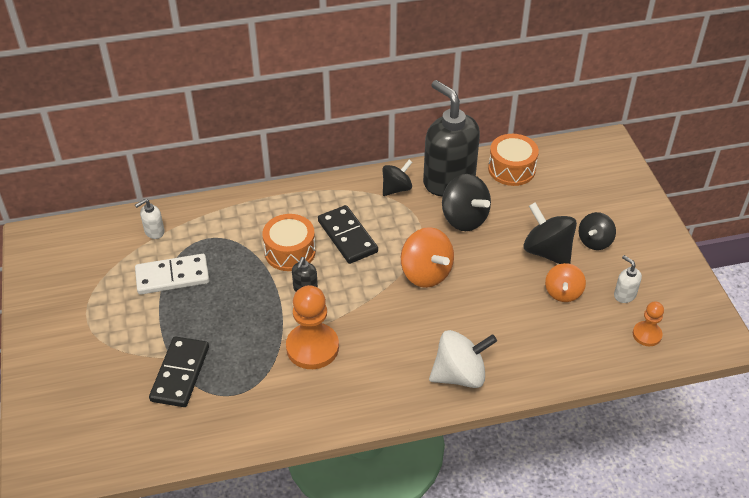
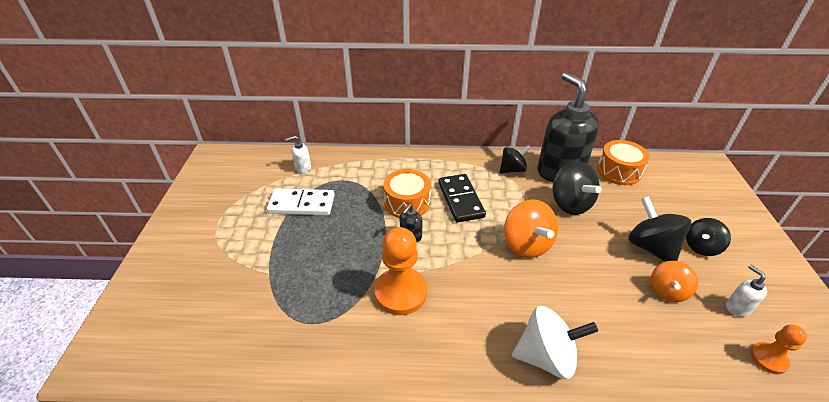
camera: 15 degrees right, 5 degrees down
(180, 374) = (270, 290): black domino -> none

